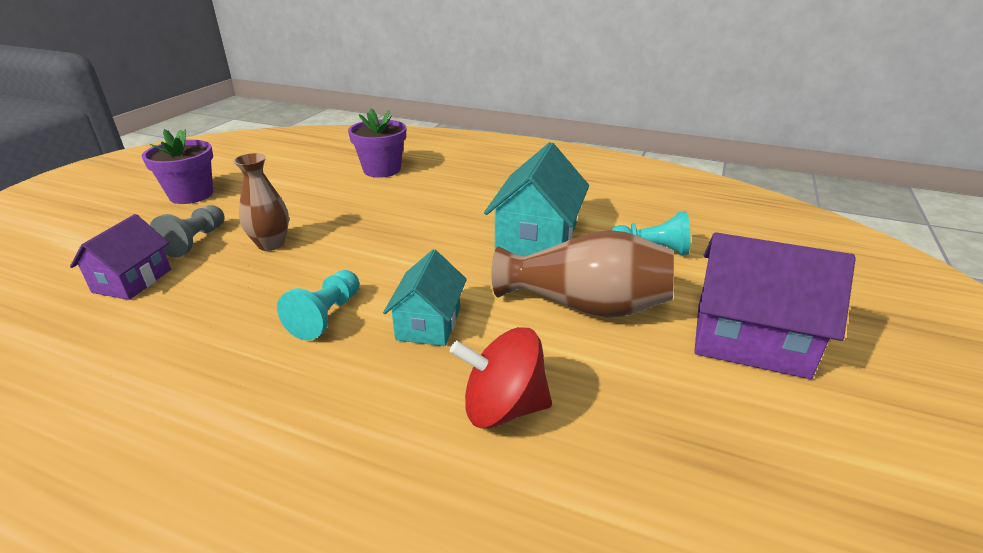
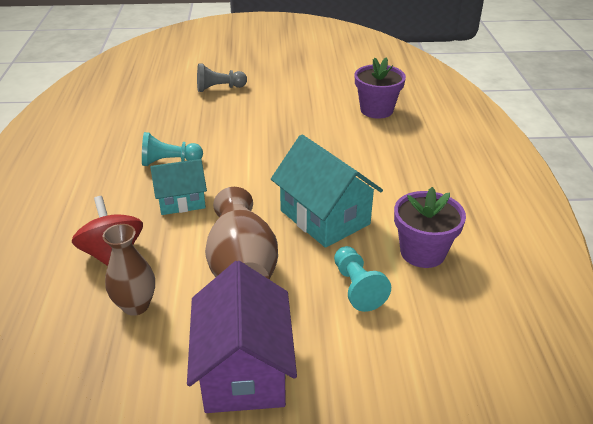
camera: 65 degrees right, 5 degrees up
(132, 281) = (168, 91): purple house -> none
(191, 195) = (271, 62): purple flower pot -> purple flower pot (422, 252)
(271, 244) = (233, 112): brown vase -> brown vase (136, 305)
(536, 239) = (324, 217): turquoise house -> turquoise house turned 60 degrees clockwise

